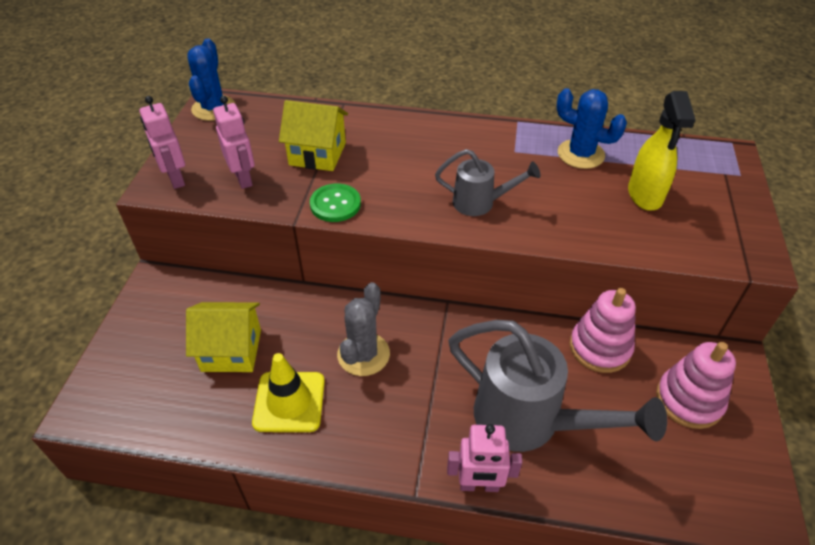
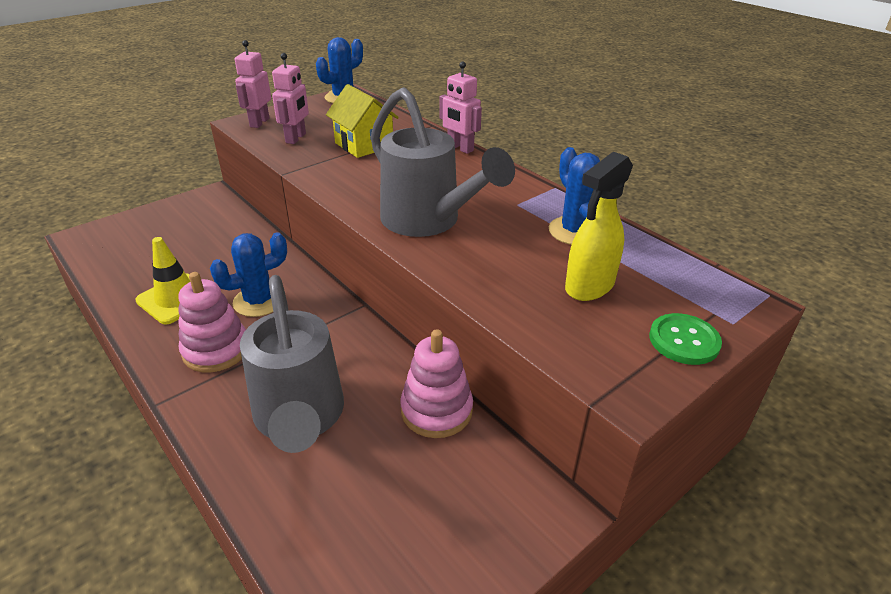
camera: 40 degrees right, 10 degrees down
(231, 350) = (192, 252): yellow house -> none
(335, 204) = (326, 176): green button -> green button (684, 341)
(363, 354) = (259, 301): grey cactus -> blue cactus
(479, 485) = (201, 431): pink robot -> pink robot (460, 148)
(481, 203) = (428, 222): grey watering can -> grey watering can, size x1.86
(689, 400) = (457, 506): pink stacking toy -> pink stacking toy (216, 350)

